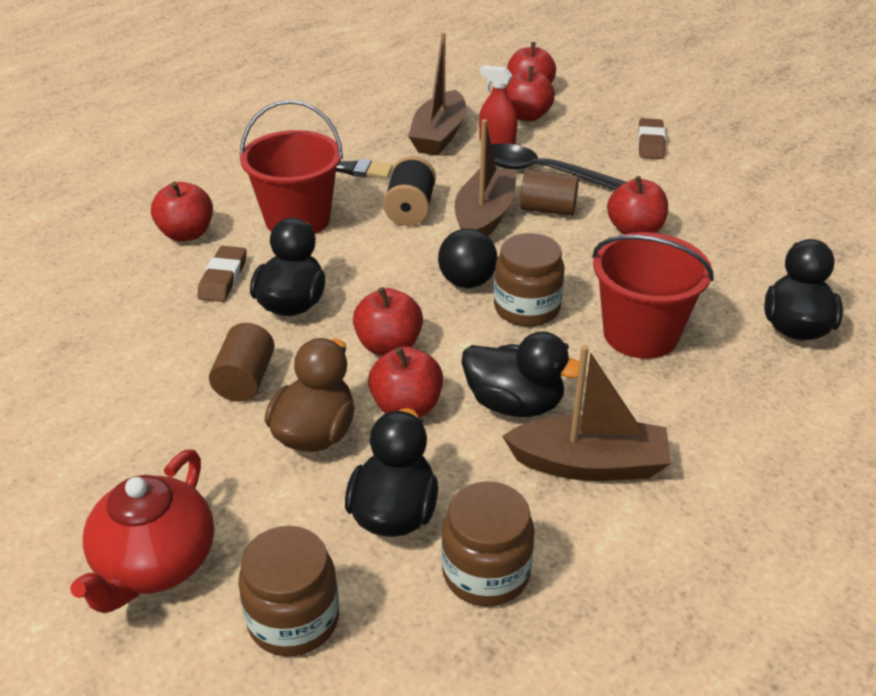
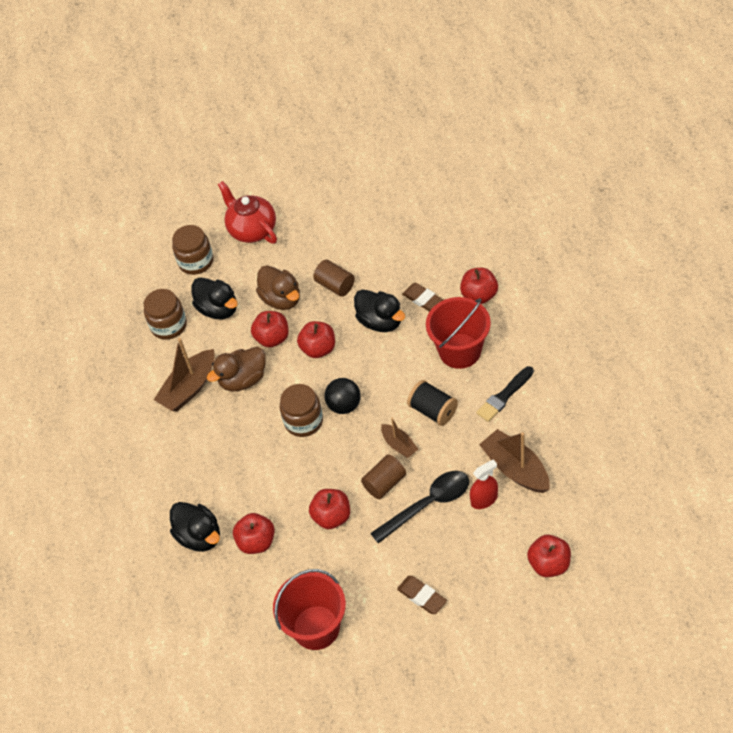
camera: 130 degrees right, 15 degrees up
(484, 217) = (399, 445): brown boat -> brown boat, size x0.57
(514, 404) = (243, 380): black duck -> brown duck
(527, 116) = (510, 539): red apple -> red apple (256, 542)
(640, 334) = (248, 460): red bucket -> red bucket (316, 627)

